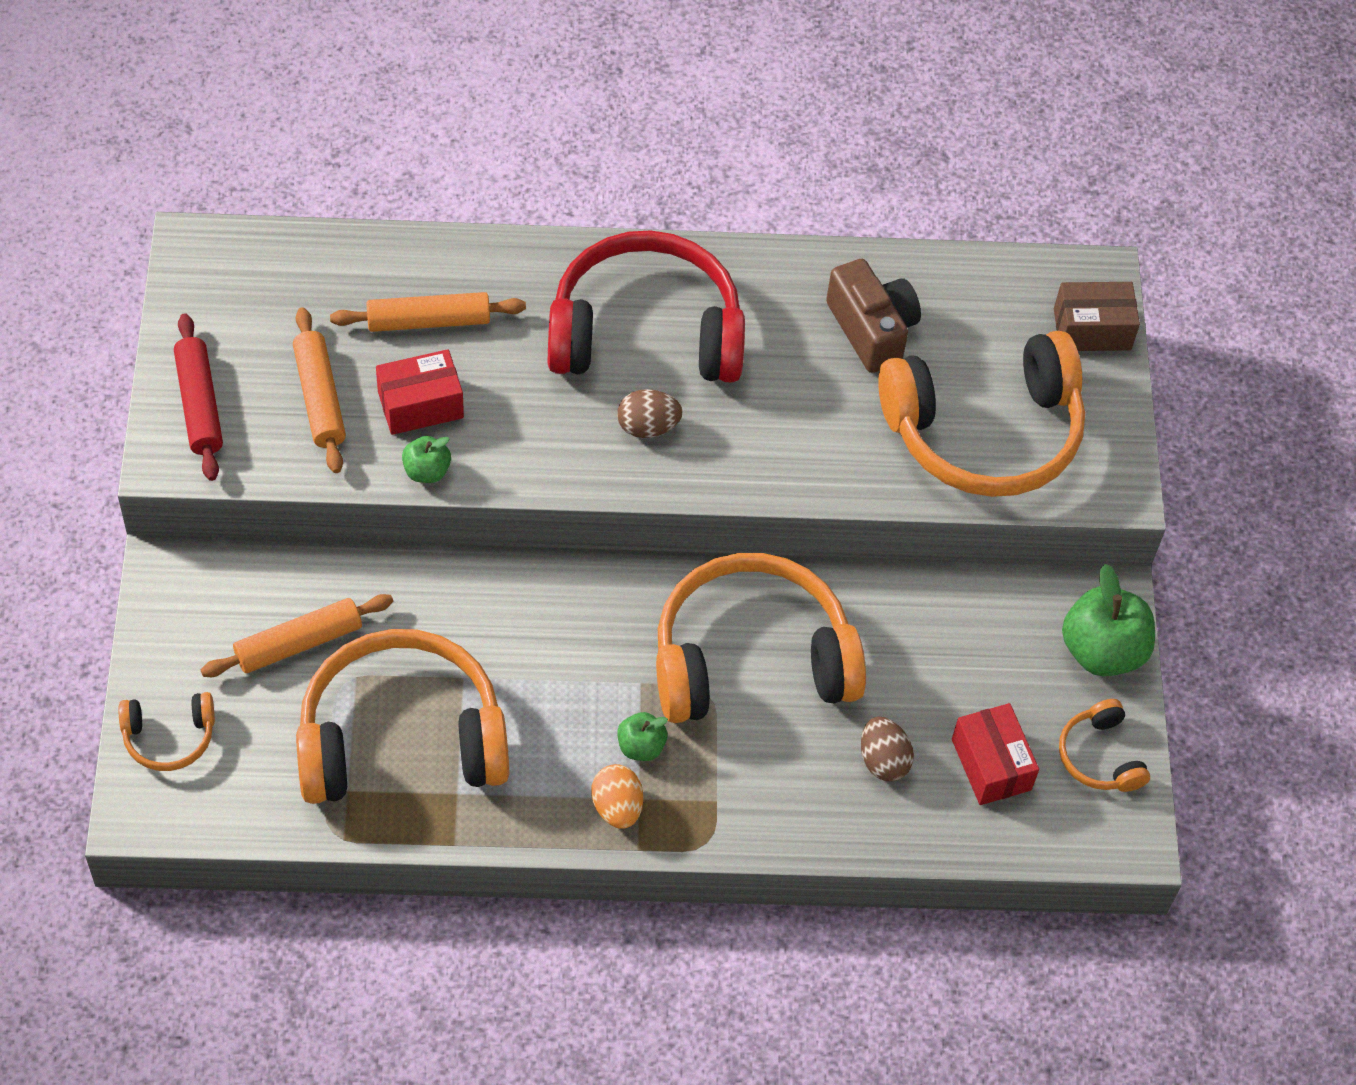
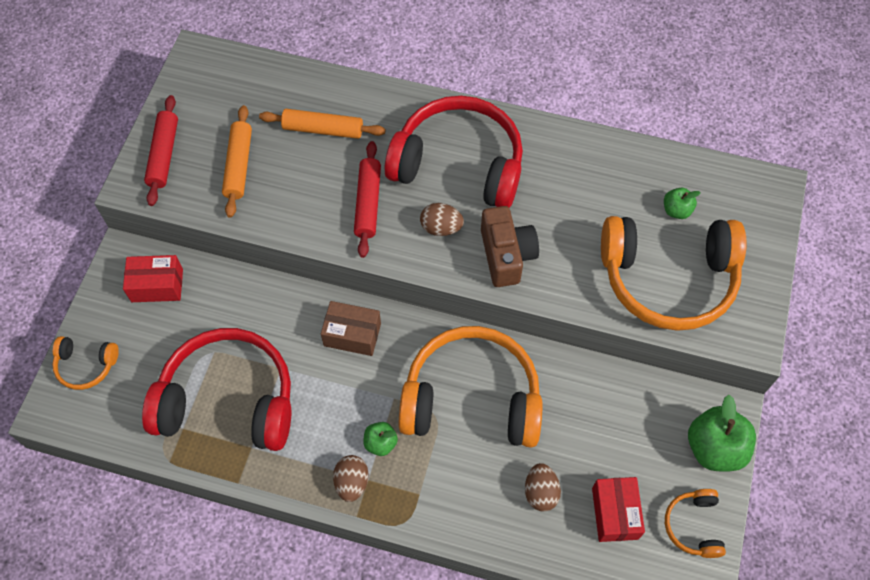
camera: 20 degrees right, 5 degrees up
(299, 643) = (186, 321): orange rolling pin -> none
(401, 738) = (228, 400): orange headphones -> red headphones
(420, 405) = (300, 183): red box -> red box (157, 285)
(427, 471) = (289, 228): green apple -> green apple (676, 210)
(530, 414) = (367, 203): none -> red rolling pin
(617, 807) = (352, 482): orange egg -> brown egg
(872, 329) = (609, 192): brown camera -> brown camera (506, 255)
(1092, 329) = (761, 222): brown box -> brown box (352, 334)

